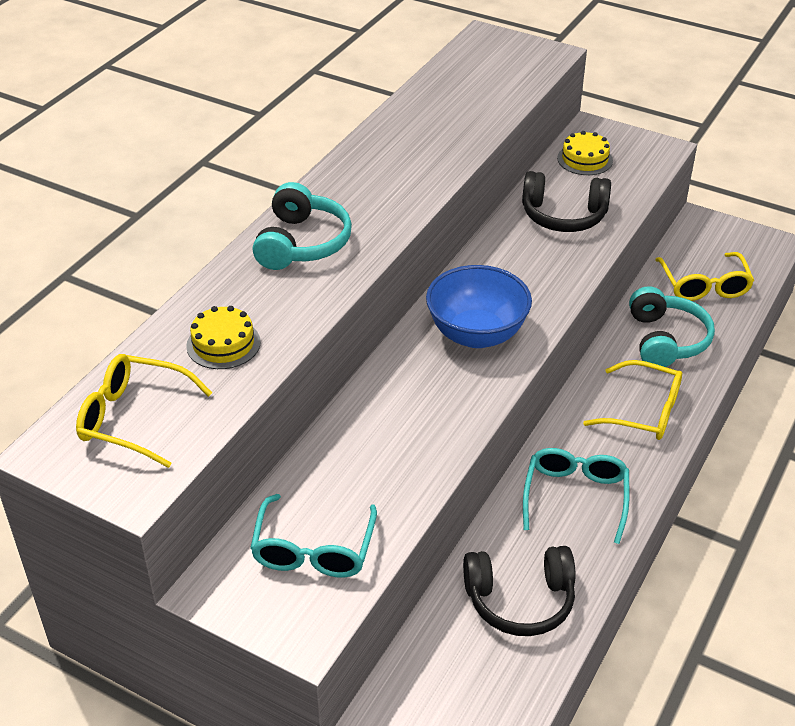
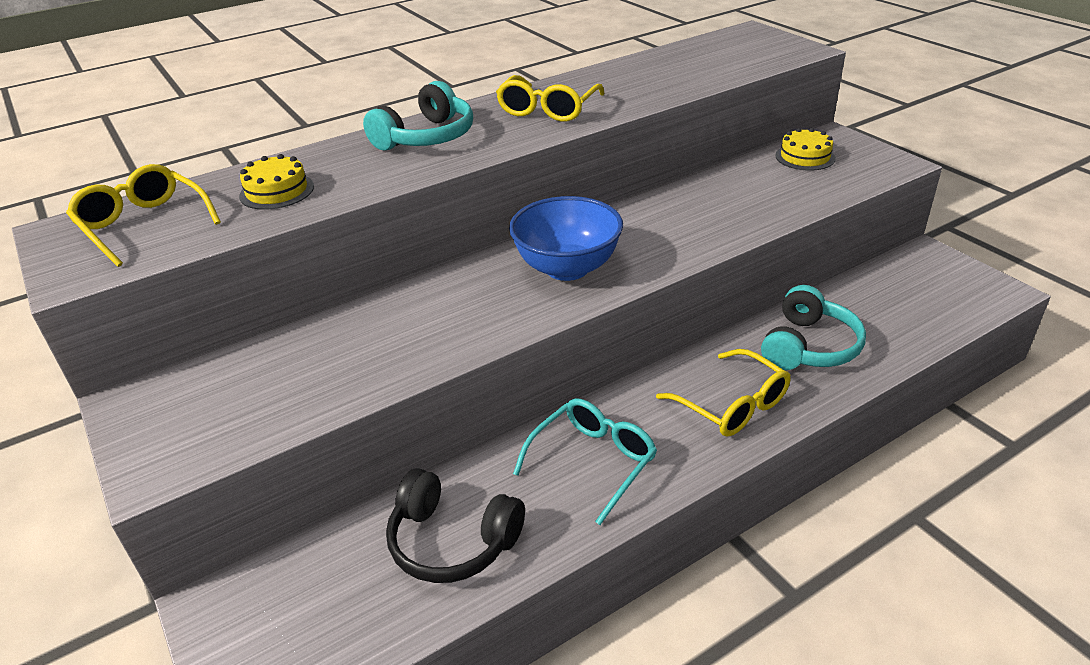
camera: 30 degrees right, 5 degrees down
(313, 550) = (240, 401): turquoise glasses -> none
(563, 216) = (743, 195): black headphones -> none
(704, 286) = (890, 309): yellow glasses -> yellow glasses (548, 109)

